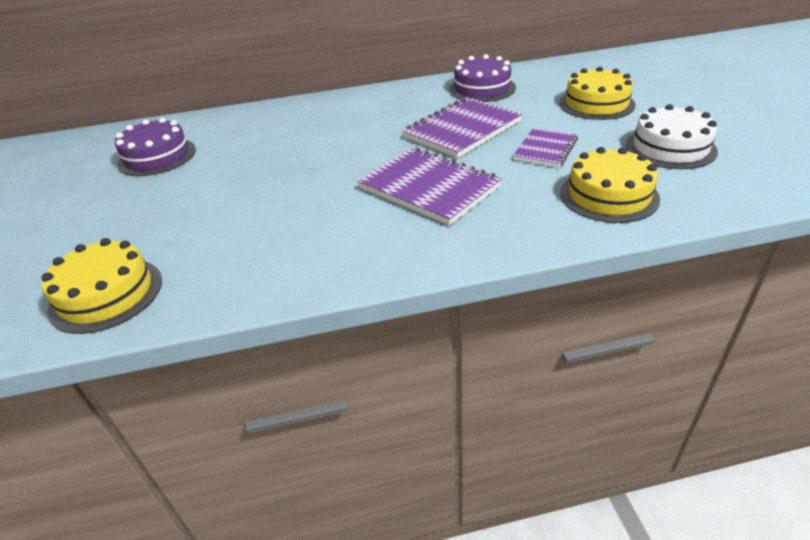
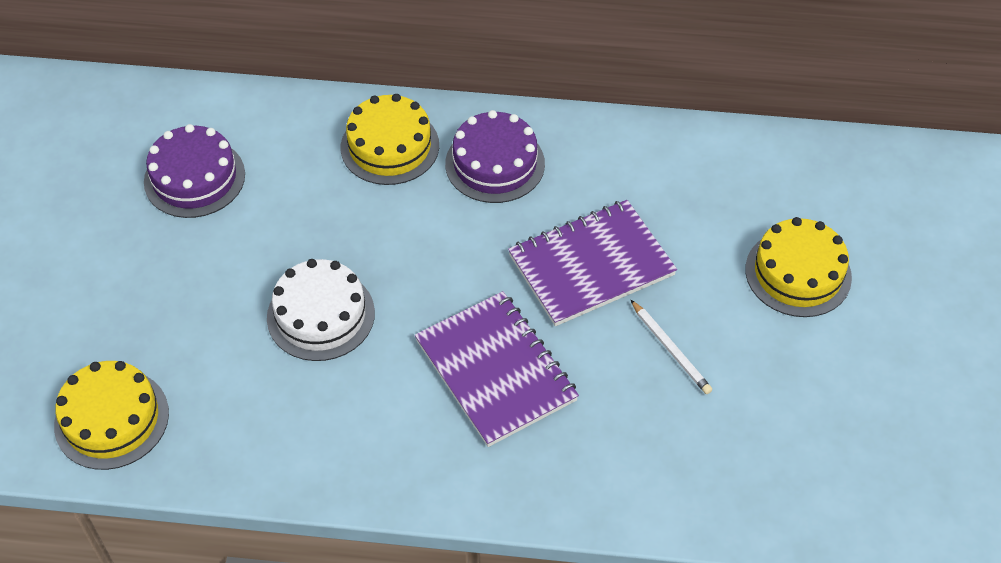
camera: 15 degrees right, 15 degrees up
(482, 88) = (667, 172): purple cake -> purple cake (495, 163)
(545, 149) = (670, 349): purple notebook -> white pencil
(608, 195) = (690, 464): yellow cake -> yellow cake (390, 146)
(670, 148) = (823, 405): white cake -> white cake (321, 315)

